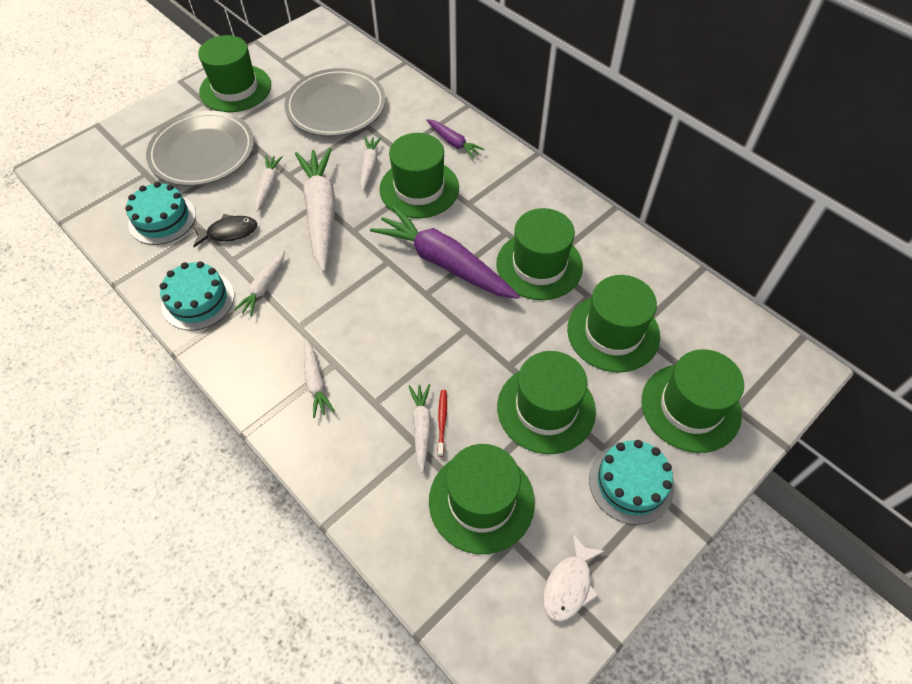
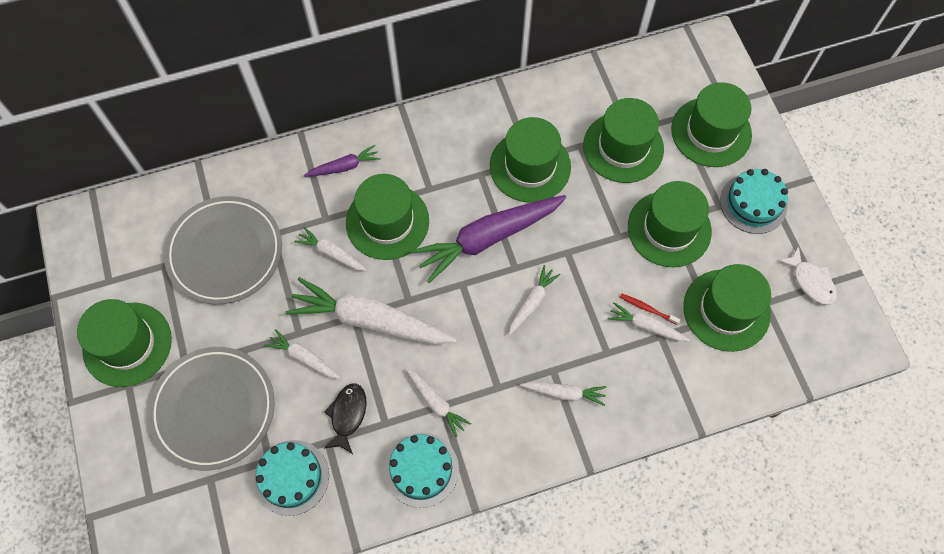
camera: 65 degrees left, 10 degrees up
(397, 320) = (532, 302): none -> white carrot

